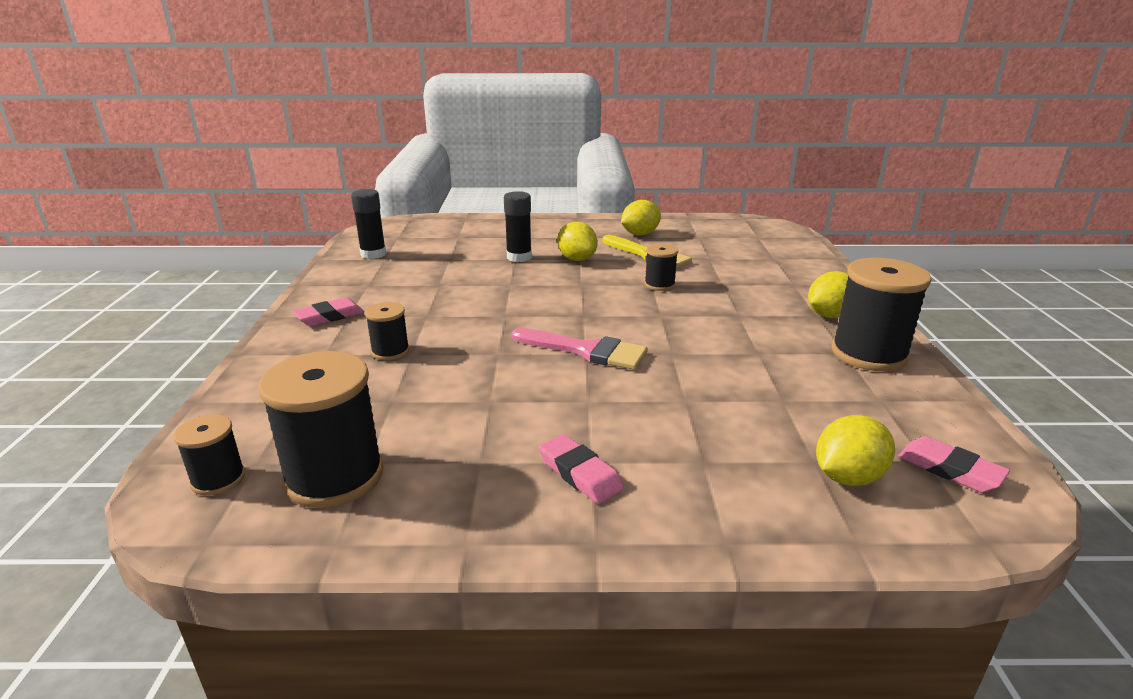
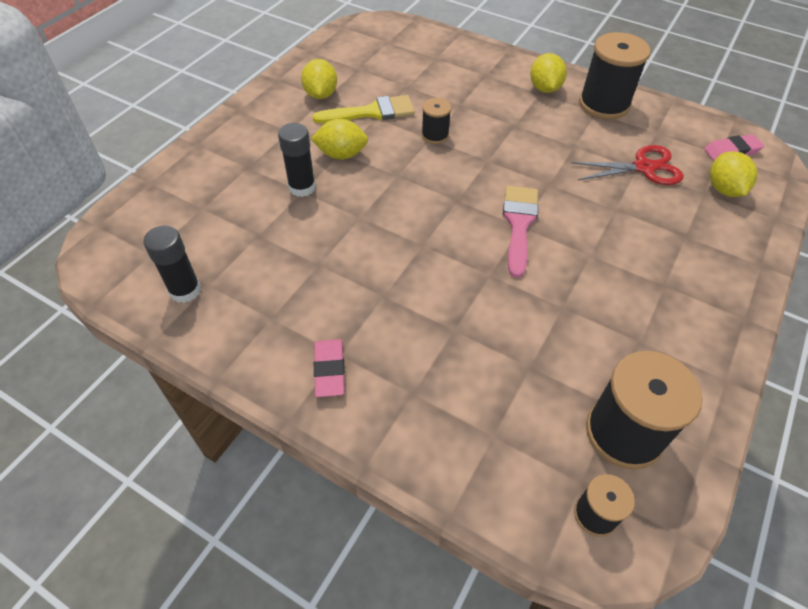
camera: 60 degrees left, 25 degrees up
(390, 351) = (440, 343): black spool -> none
(580, 473) = (676, 296): pink eraser -> none
(587, 351) = (519, 224): pink brush -> pink brush turned 45 degrees counterclockwise
(792, 404) = (644, 167): none -> red scissors

